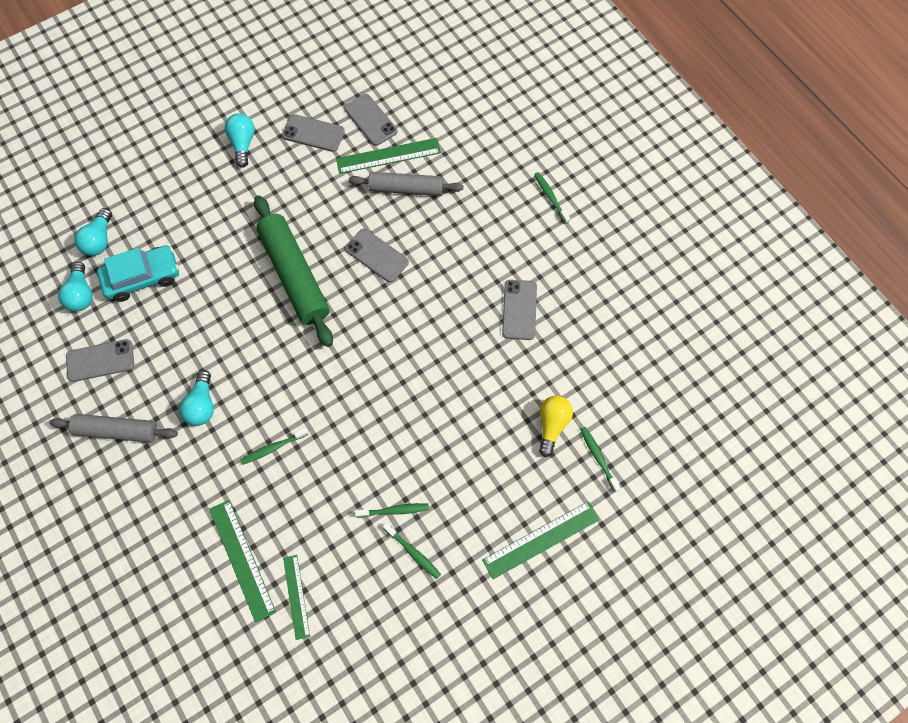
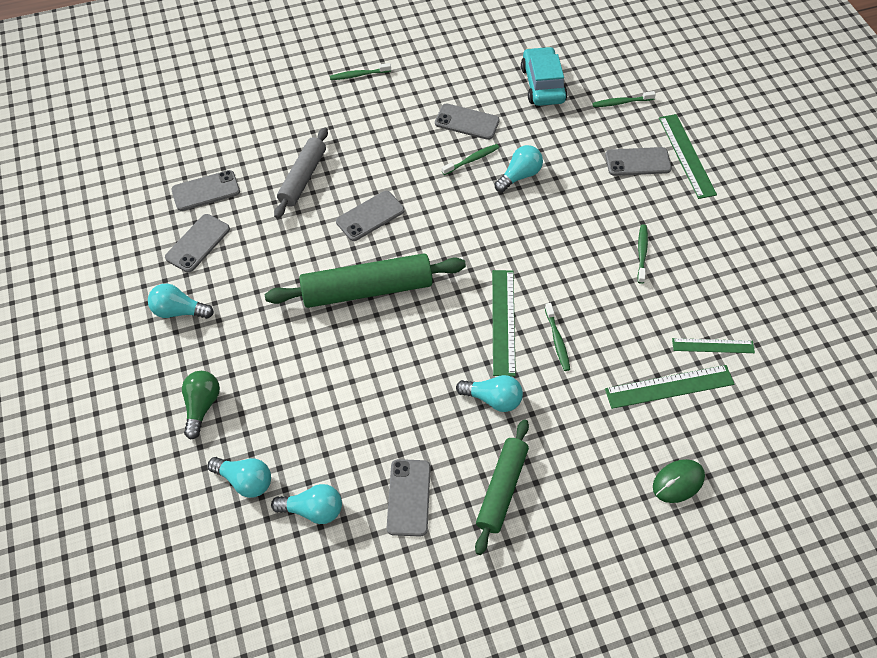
camera: 75 degrees left, 10 degrees down
(117, 431) = (502, 488): grey rolling pin -> green rolling pin
(142, 277) = (315, 438): turquoise car -> turquoise car (542, 84)
(144, 580) = (678, 482): none -> green mouse
(159, 189) = (202, 406): none -> green light bulb
(388, 156) = (257, 185): green ruler -> green ruler (503, 321)
(413, 552) = (684, 246): green toothbrush -> green toothbrush (472, 160)
(462, 374) = (519, 176): none -> turquoise light bulb
(516, 488) = (637, 162): none -> grey phone
(552, 425) = (585, 125): yellow light bulb -> none

